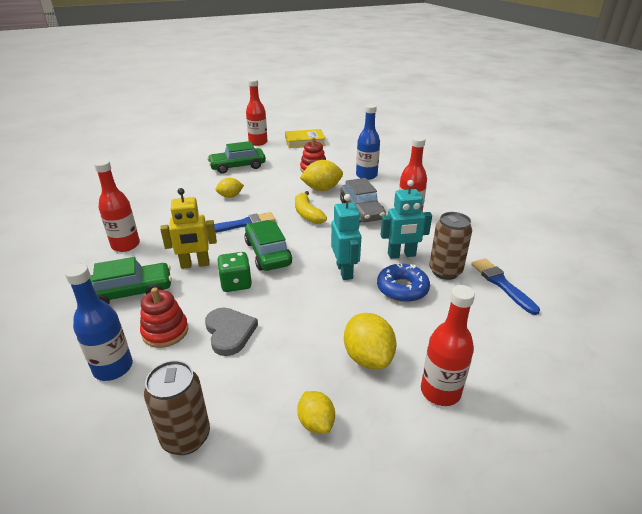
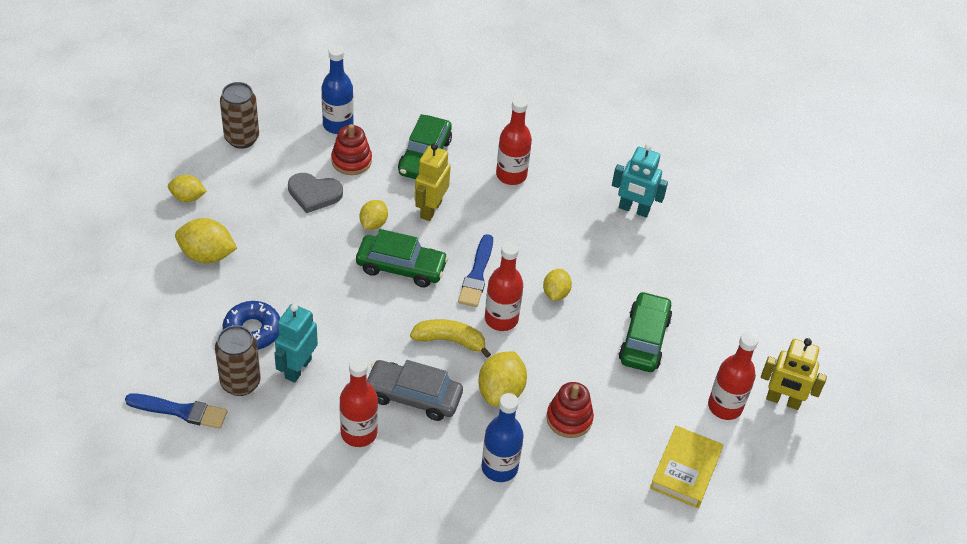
camera: 120 degrees right, 15 degrees up
(236, 284) = (373, 224): green dice -> yellow lemon
(239, 134) = (783, 400): none -> yellow robot
(345, 271) = (317, 307): turquoise robot -> turquoise robot (634, 209)
(440, 391) = (139, 272): red bottle -> red bottle (501, 319)

